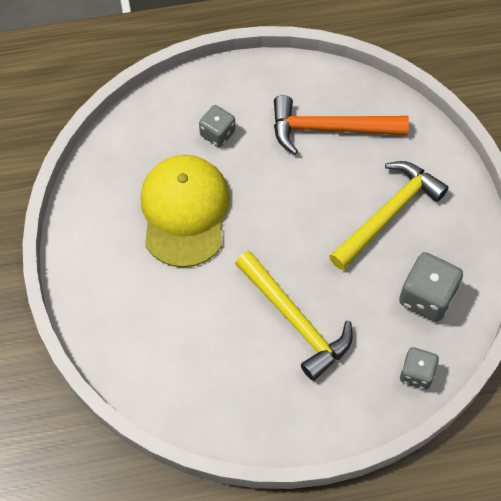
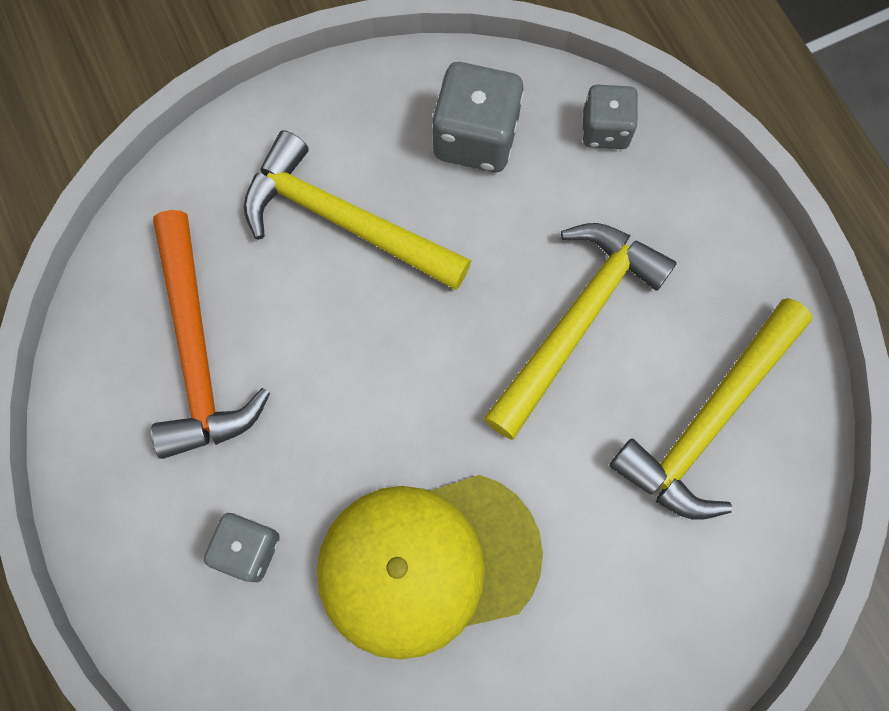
camera: 105 degrees left, 10 degrees up
(217, 375) = (709, 419): none -> yellow hammer

